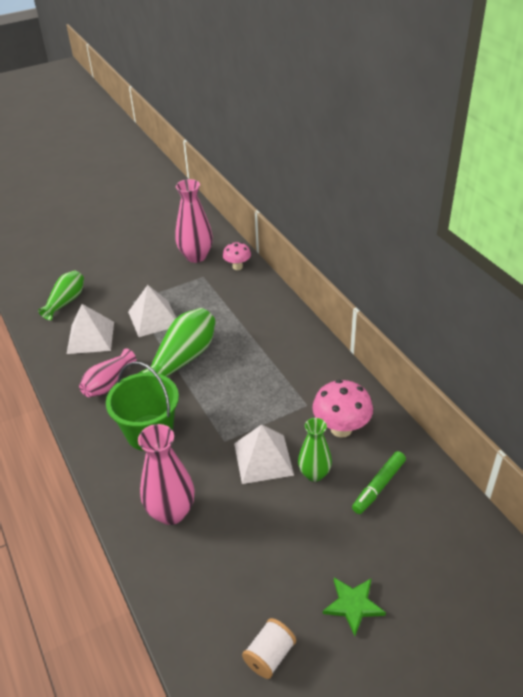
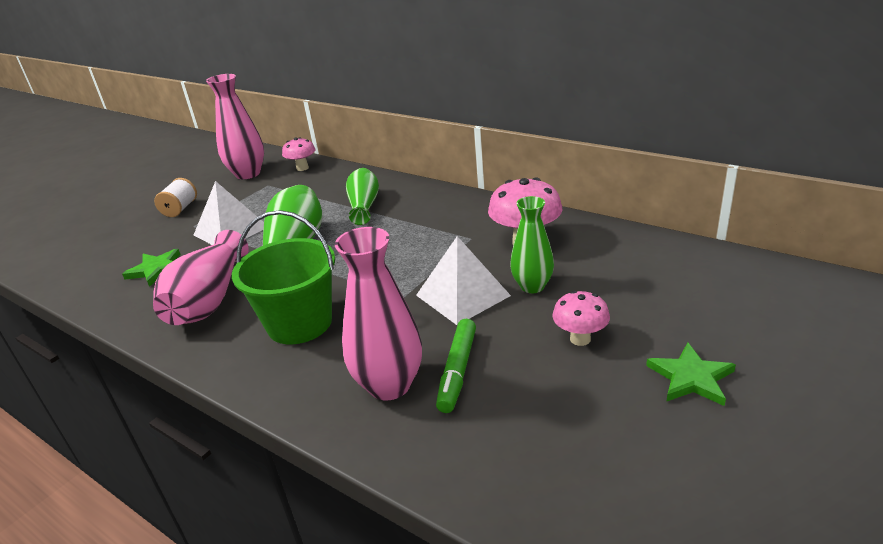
camera: 25 degrees left, 10 degrees down
(66, 302) = (101, 251): green vase -> green vase (364, 206)
(90, 337) = (157, 269): white pyramid -> green star
(108, 383) = (209, 300): pink vase -> pink vase, size x1.52
(269, 655) = (648, 473): white spool -> white spool (180, 209)
(309, 536) = (580, 339): none -> pink mushroom
(379, 486) = (610, 270): green marker -> green marker (458, 370)

